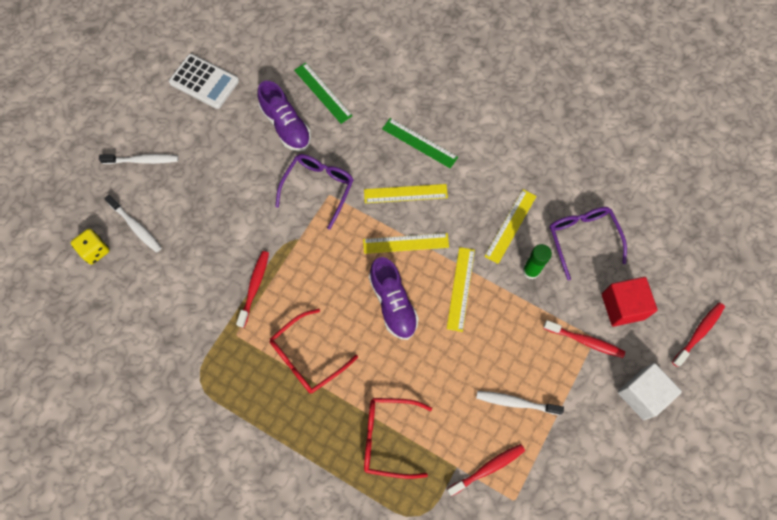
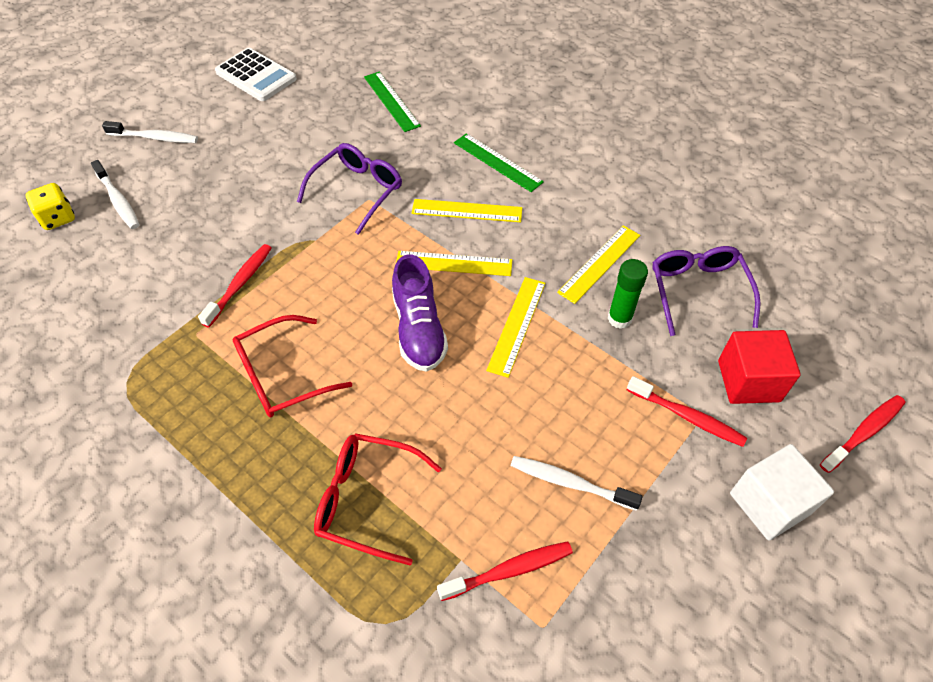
camera: 10 degrees right, 15 degrees down
(286, 126) = (337, 126): purple shoe -> none

